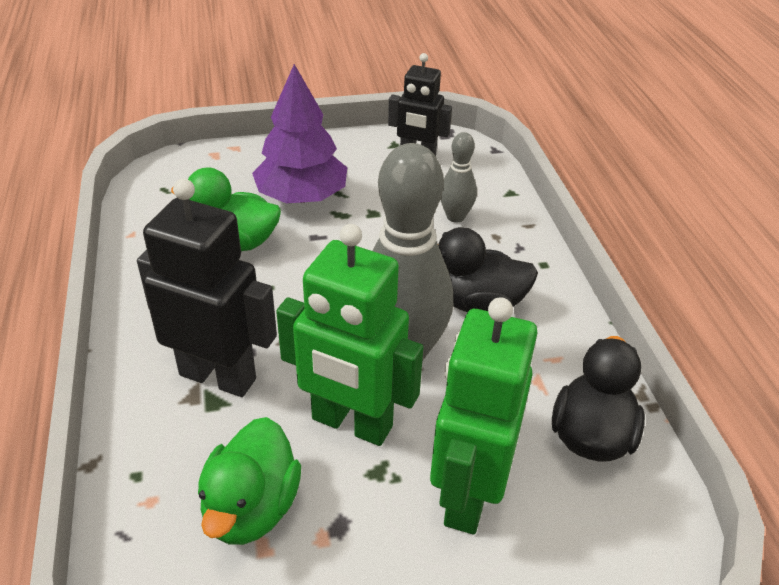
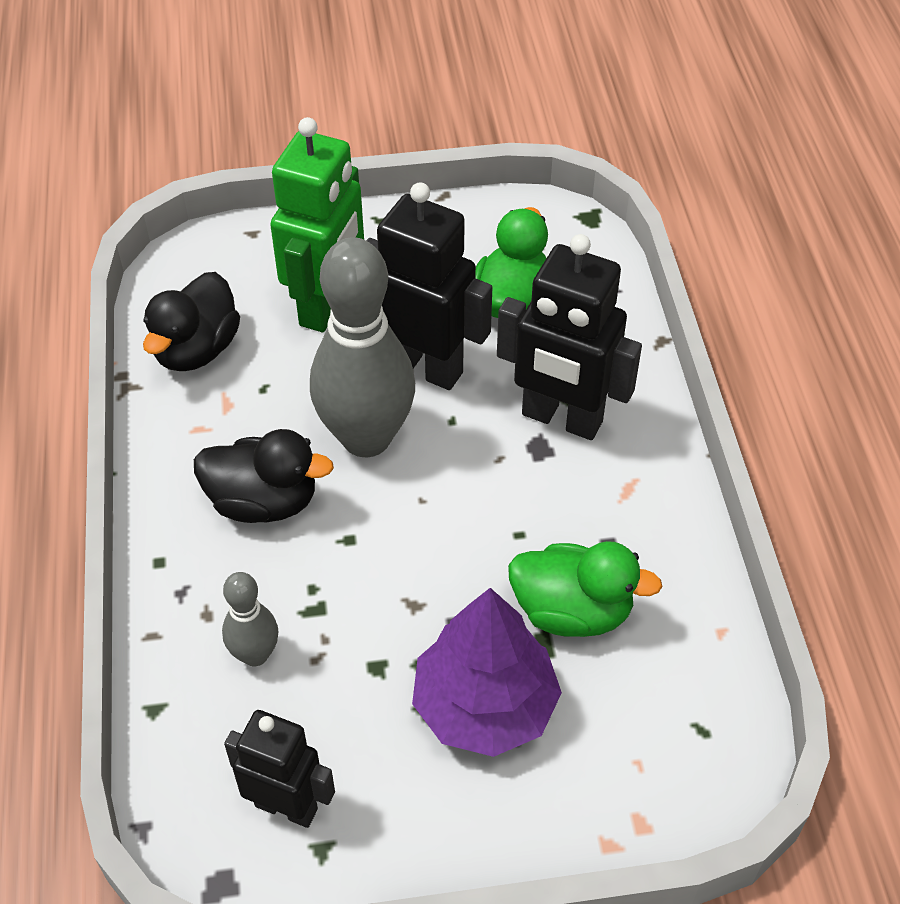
camera: 175 degrees left, 10 degrees up
(351, 424) = (424, 367): green robot -> black robot

